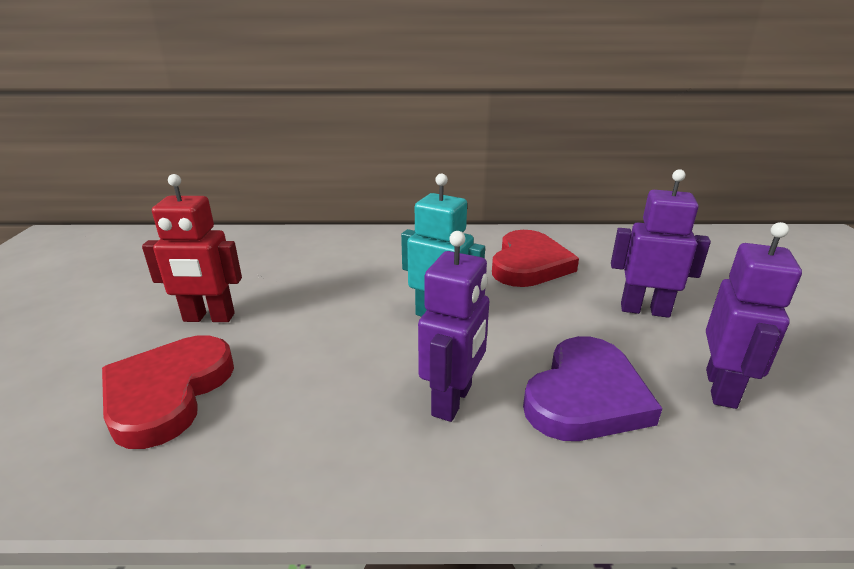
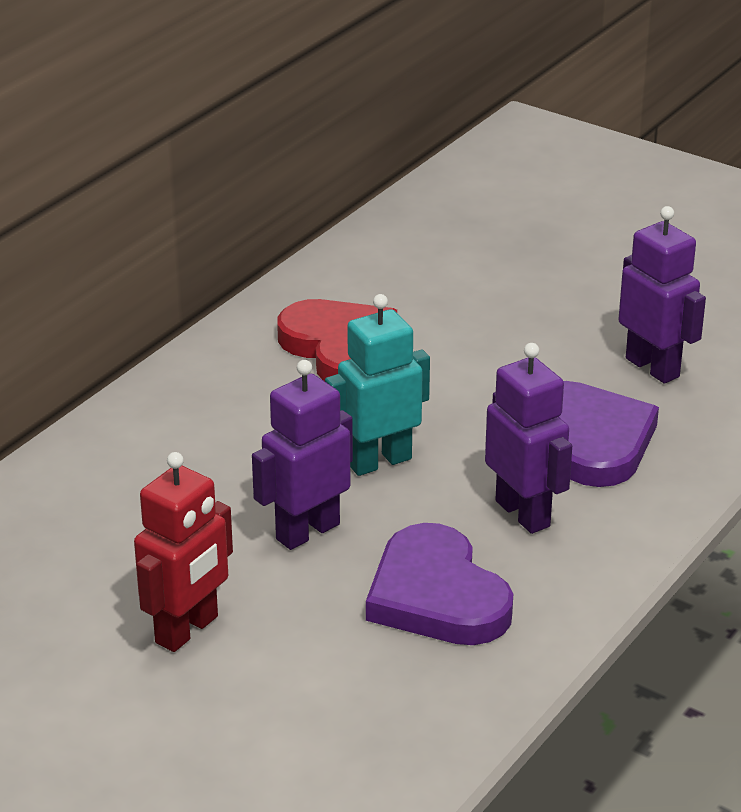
camera: 55 degrees left, 5 degrees up
(167, 393) = (325, 689): red heart -> none
(312, 400) = (437, 595): none -> purple heart
(644, 310) = (513, 332): purple robot -> purple robot (307, 531)

